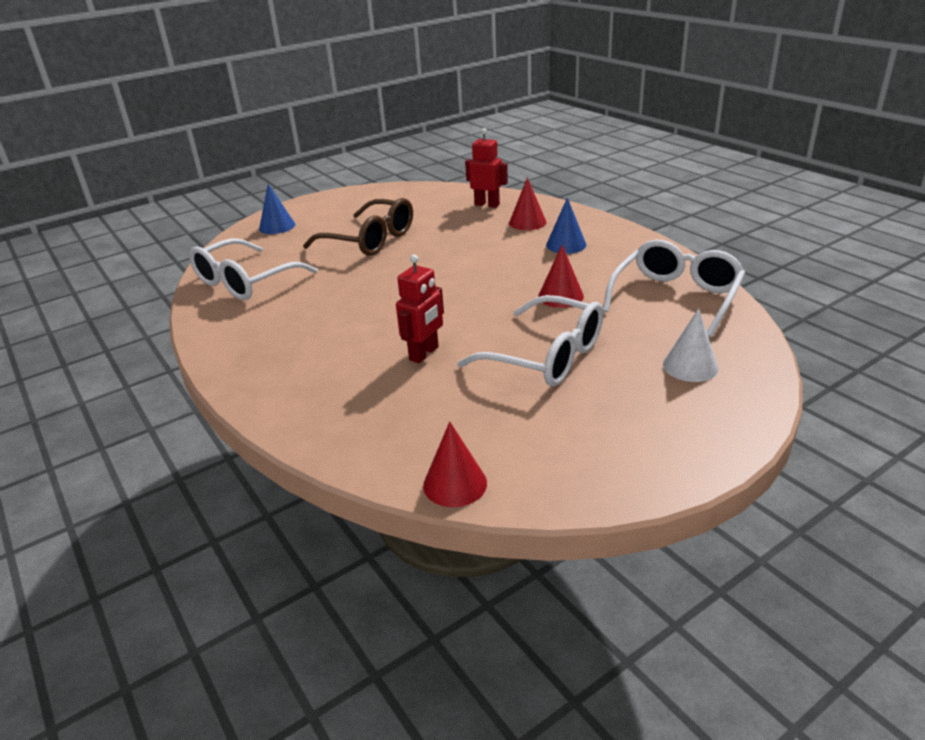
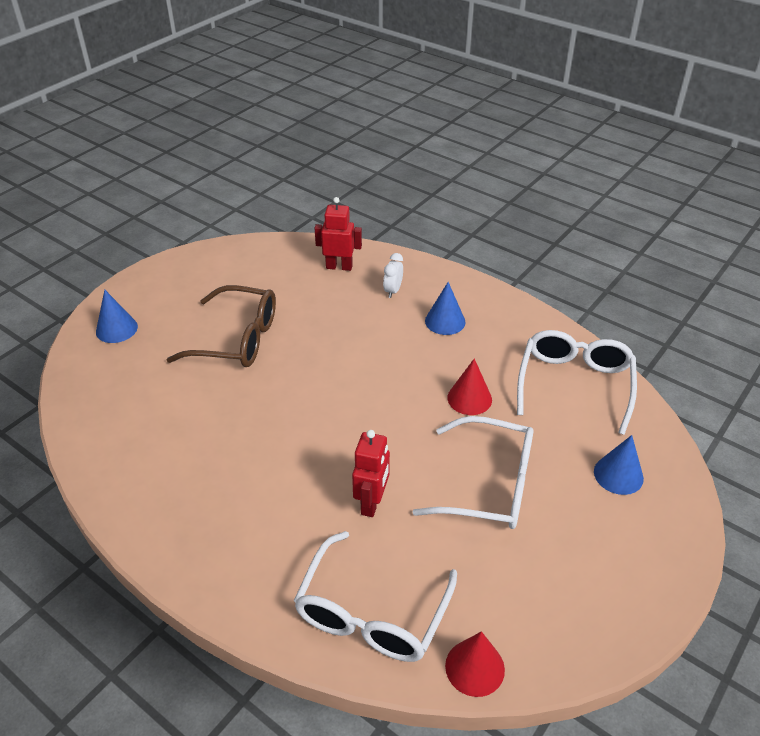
camera: 20 degrees left, 10 degrees up
(245, 282) = (125, 426): white glasses -> white glasses (371, 613)
(527, 222) = (393, 291): red cone -> white clock
(690, 366) = (618, 475): white cone -> blue cone

